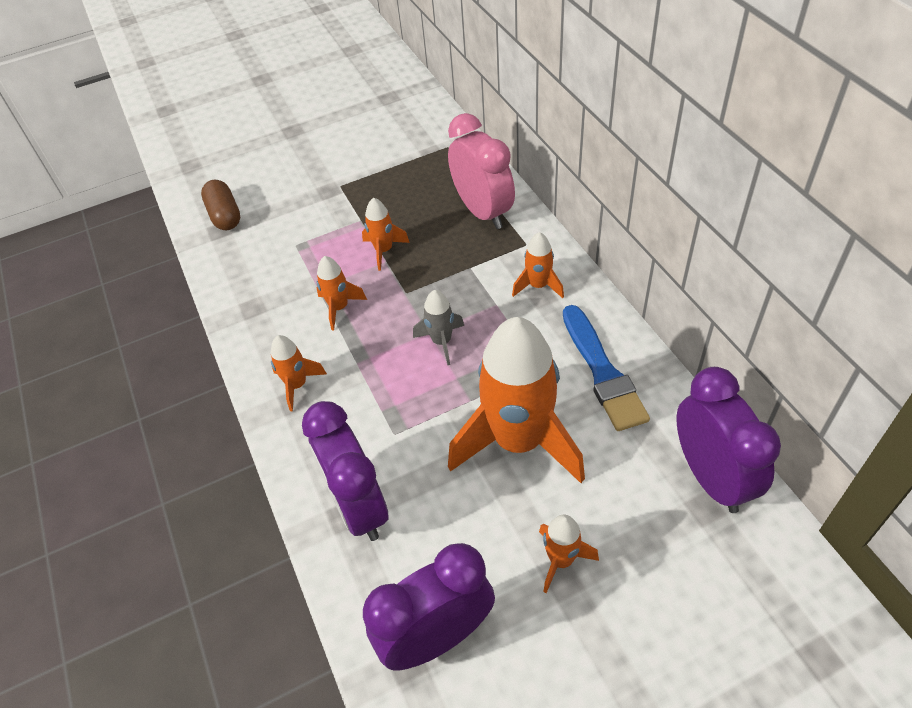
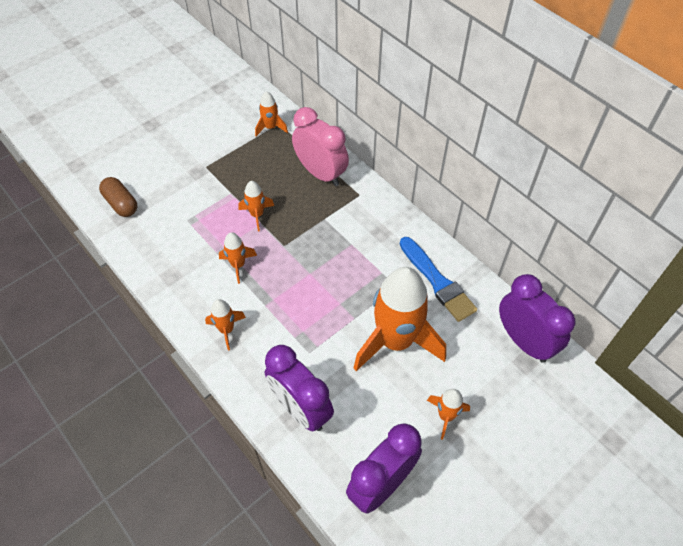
camera: 20 degrees left, 5 degrees up
(441, 342) = (321, 278): grey rocket -> none
(538, 286) = (377, 225): orange rocket -> orange rocket (270, 127)

